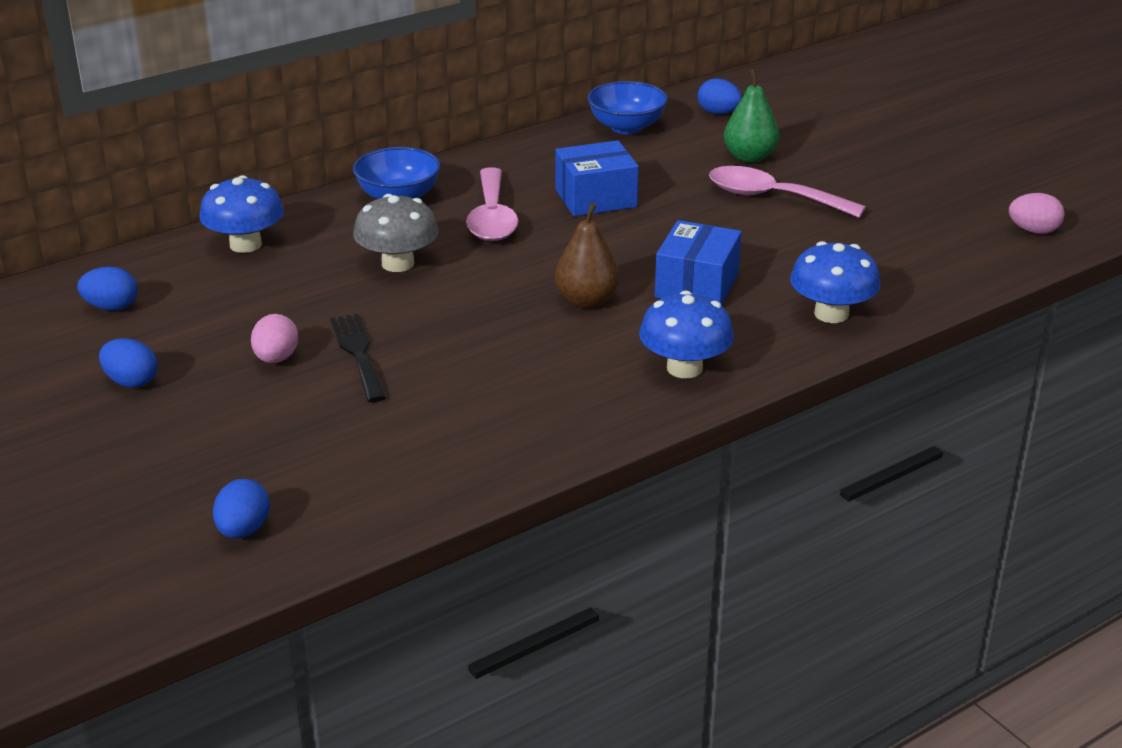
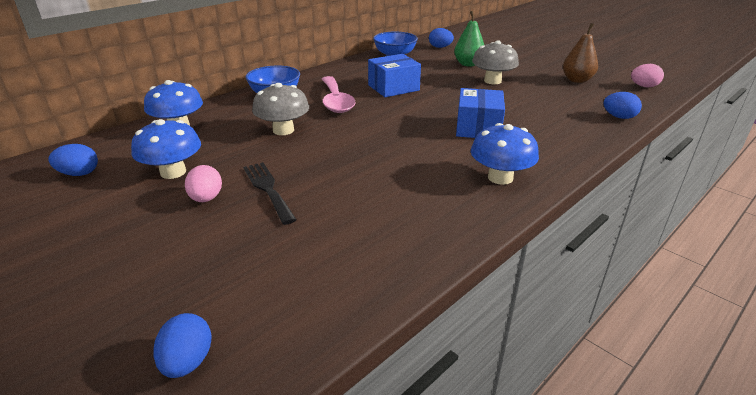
camera: 10 degrees left, 0 degrees up
(131, 382) = (88, 228): blue egg -> blue egg (619, 117)
(586, 301) = (414, 142): brown pear -> brown pear (577, 80)
(772, 197) = (492, 81): pink spoon -> grey mushroom
(831, 314) = (569, 136): blue mushroom -> blue mushroom (173, 172)

